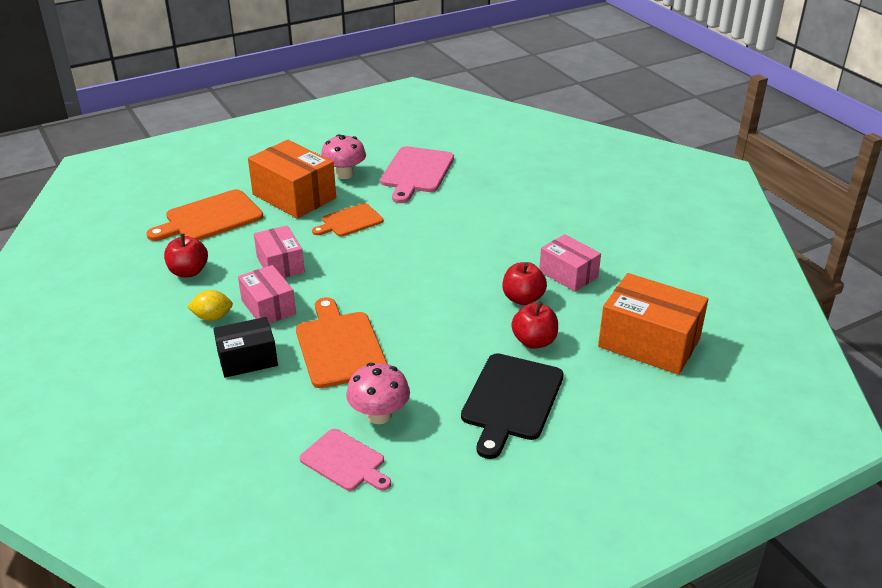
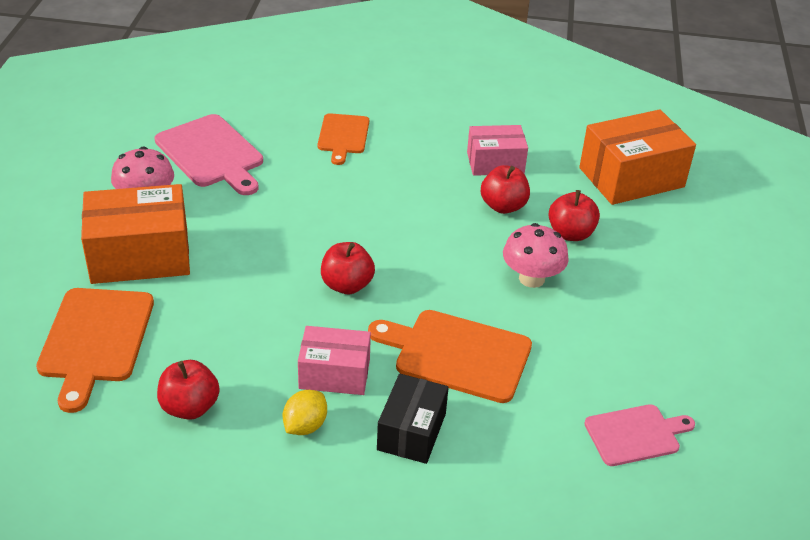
camera: 55 degrees left, 5 degrees up
(280, 264) = (264, 329): pink box -> none
(350, 221) = (244, 241): orange cutting board -> orange cutting board (343, 136)
(355, 274) = (347, 285): none -> red apple
(379, 415) = (587, 379): pink mushroom -> pink mushroom (531, 278)
(511, 400) = (638, 289): black cutting board -> none

